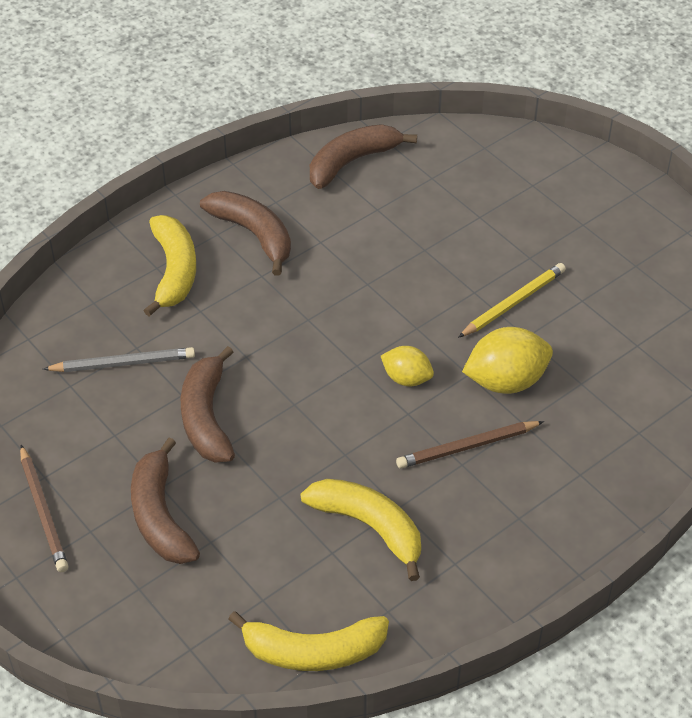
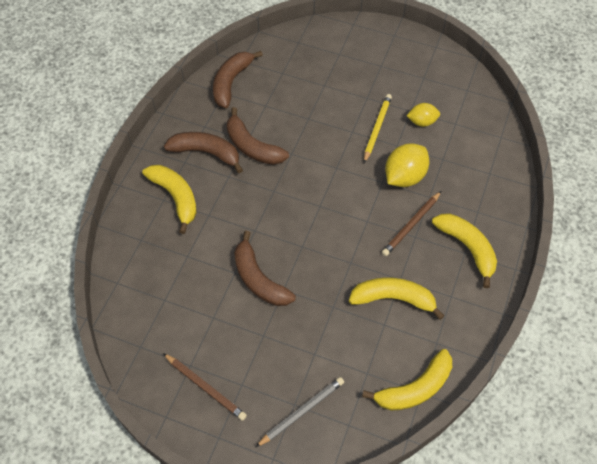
camera: 30 degrees left, 10 degrees up
(123, 363) = (186, 270): grey pencil -> grey pencil (301, 412)
(160, 516) = (275, 353): brown banana -> brown banana (252, 147)
(406, 378) = (352, 200): yellow lemon -> yellow lemon (422, 122)
(527, 513) = (467, 248): none -> yellow banana

